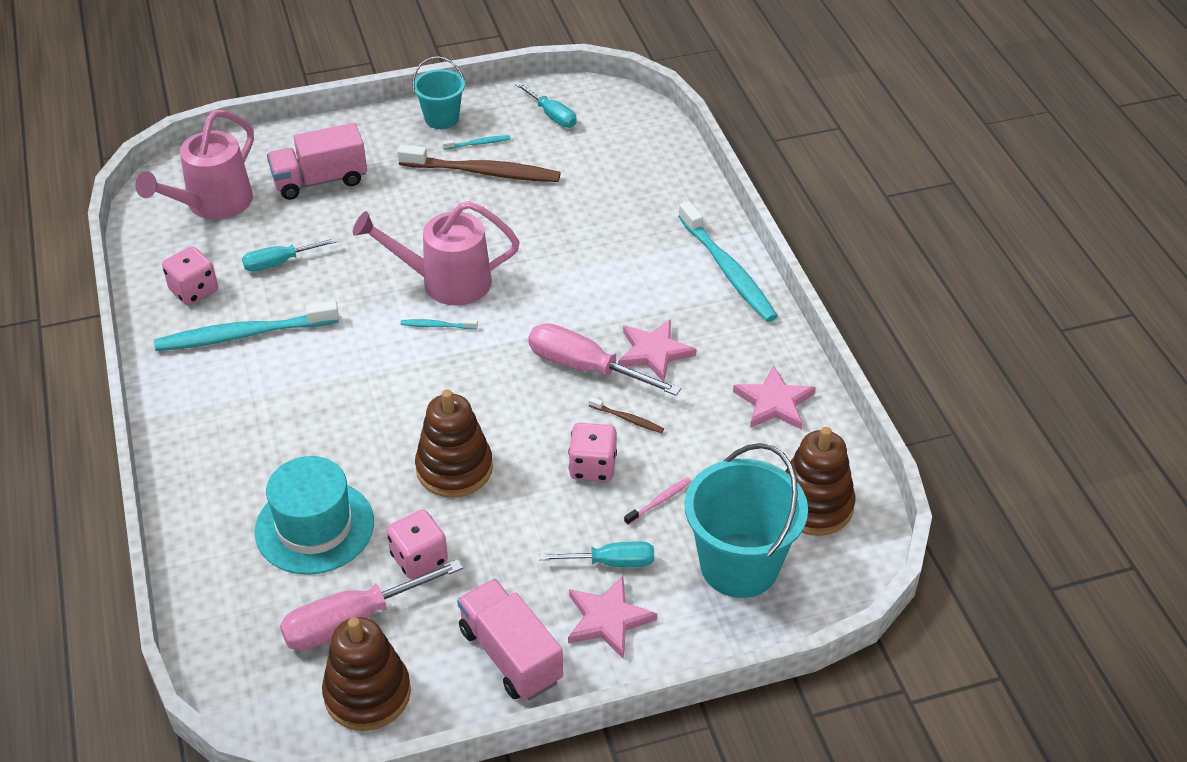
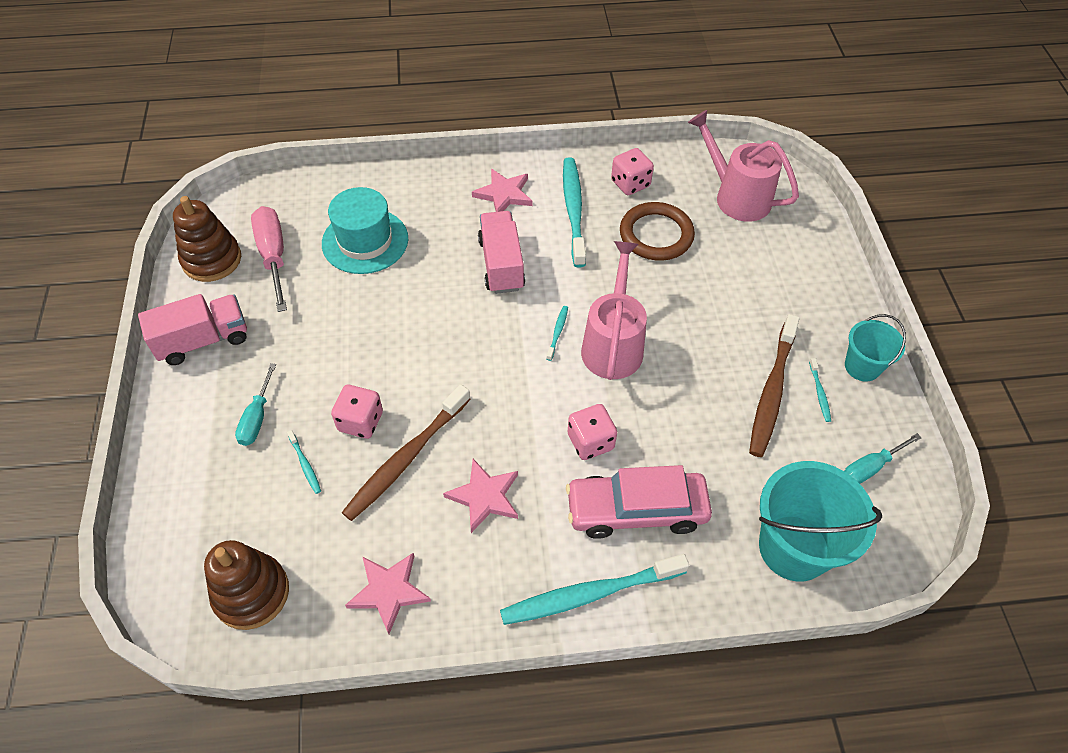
camera: 100 degrees right, 10 degrees up
(280, 263) = (656, 235): turquoise screwdriver -> brown ring
(320, 181) = (765, 266): pink truck -> pink truck (501, 264)
(419, 559) = (312, 297): pink dice -> pink dice (590, 442)
(454, 468) = (392, 327): brown stacking toy -> none
(586, 368) = (478, 436): pink screwdriver -> none
(608, 619) = (205, 406): pink star -> pink star (504, 194)
(627, 419) = (406, 458): brown toothbrush -> brown toothbrush, size x2.34
(636, 249) = (636, 510): none -> pink car
(659, 501) = (305, 465): pink toothbrush -> turquoise toothbrush
(739, 565) = (213, 512): turquoise bucket -> turquoise bucket (794, 548)

